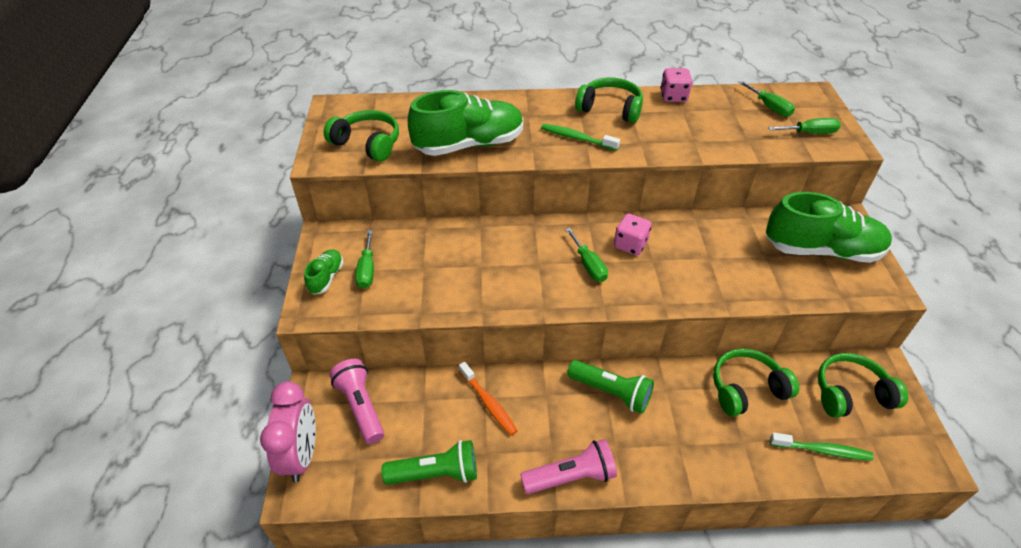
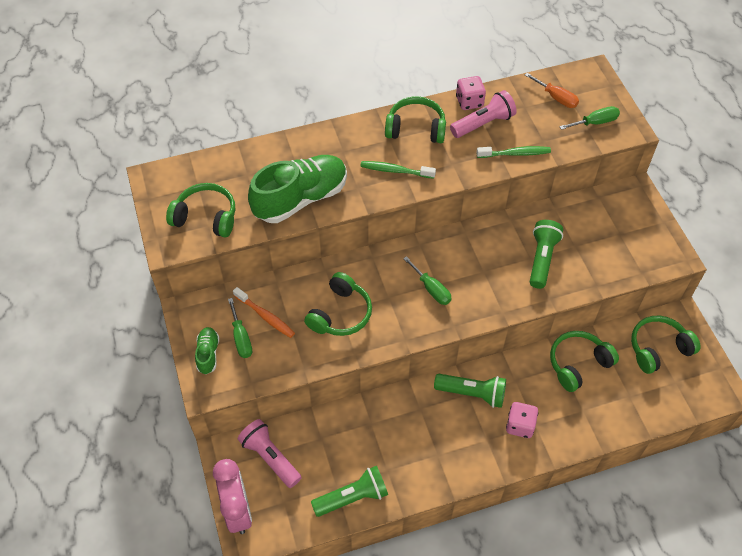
camera: 15 degrees left, 10 degrees up
(481, 269) = (340, 314): none -> green headphones
(488, 403) = (375, 427): orange toothbrush -> orange toothbrush (265, 316)
(571, 477) = (459, 472): pink flashlight -> pink flashlight (483, 123)
(630, 245) = (461, 260): pink dice -> pink dice (520, 425)
(723, 261) = (542, 259): none -> green flashlight
(769, 107) = (556, 98): green screwdriver -> orange screwdriver
(821, 250) = (619, 230): green shoe -> none
(822, 450) = (643, 402): green toothbrush -> green toothbrush (515, 154)

